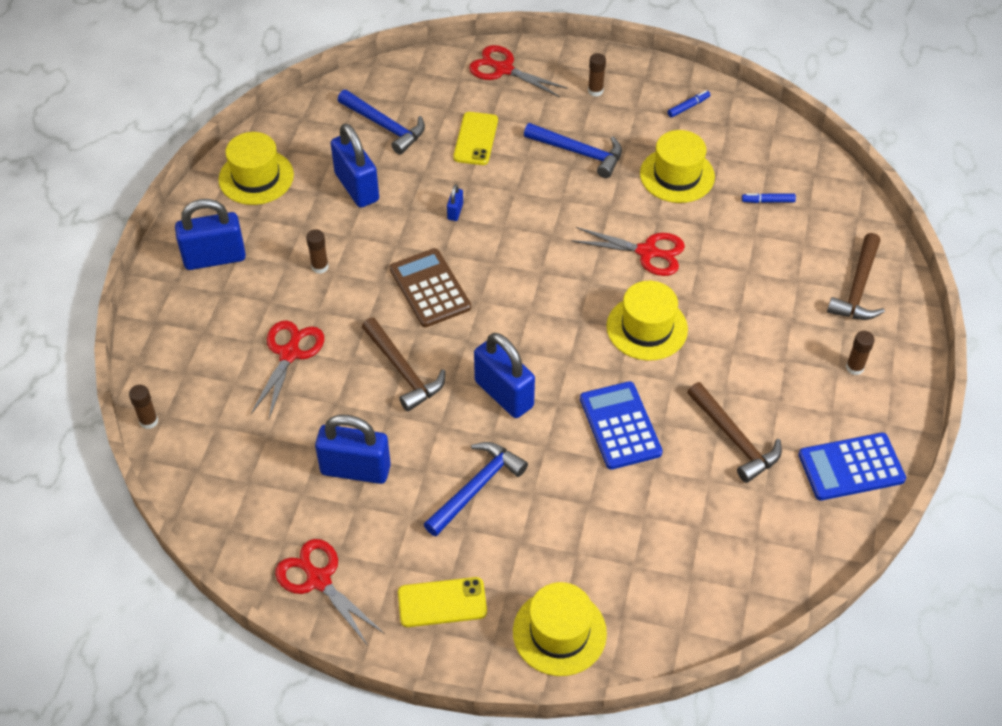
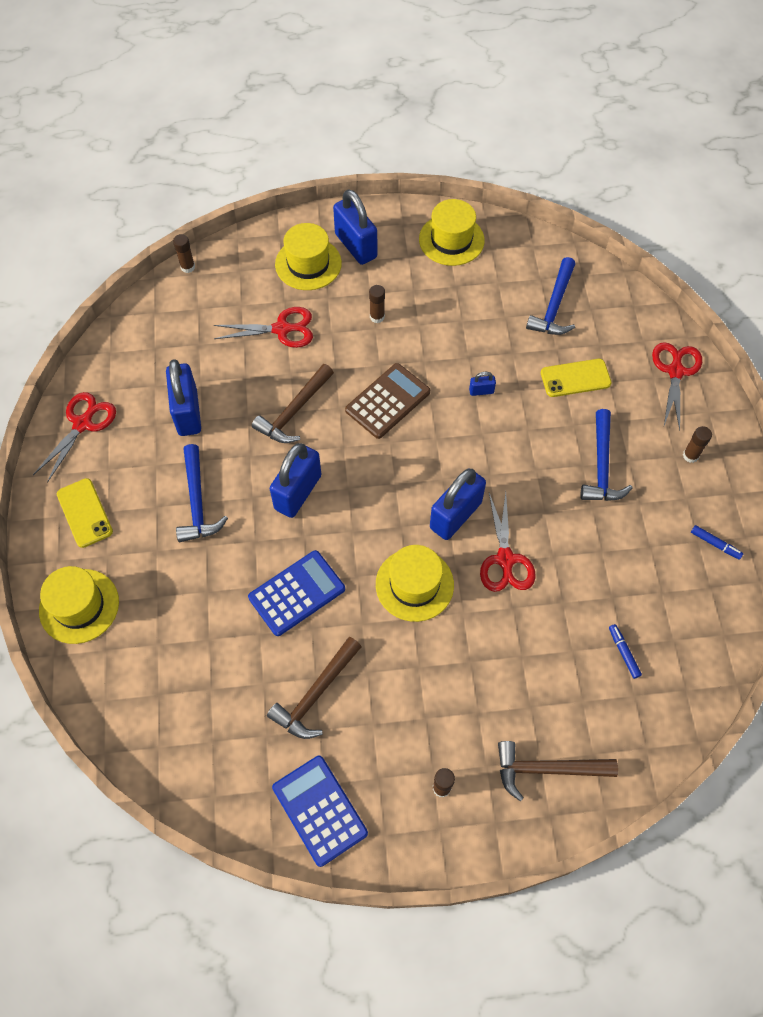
camera: 70 degrees right, 10 degrees up
(357, 187) = (474, 311): blue padlock -> blue padlock (455, 515)
(476, 488) = (197, 502): blue hammer -> blue hammer turned 60 degrees clockwise
(677, 175) = (616, 559): yellow hat -> yellow hat (308, 264)

